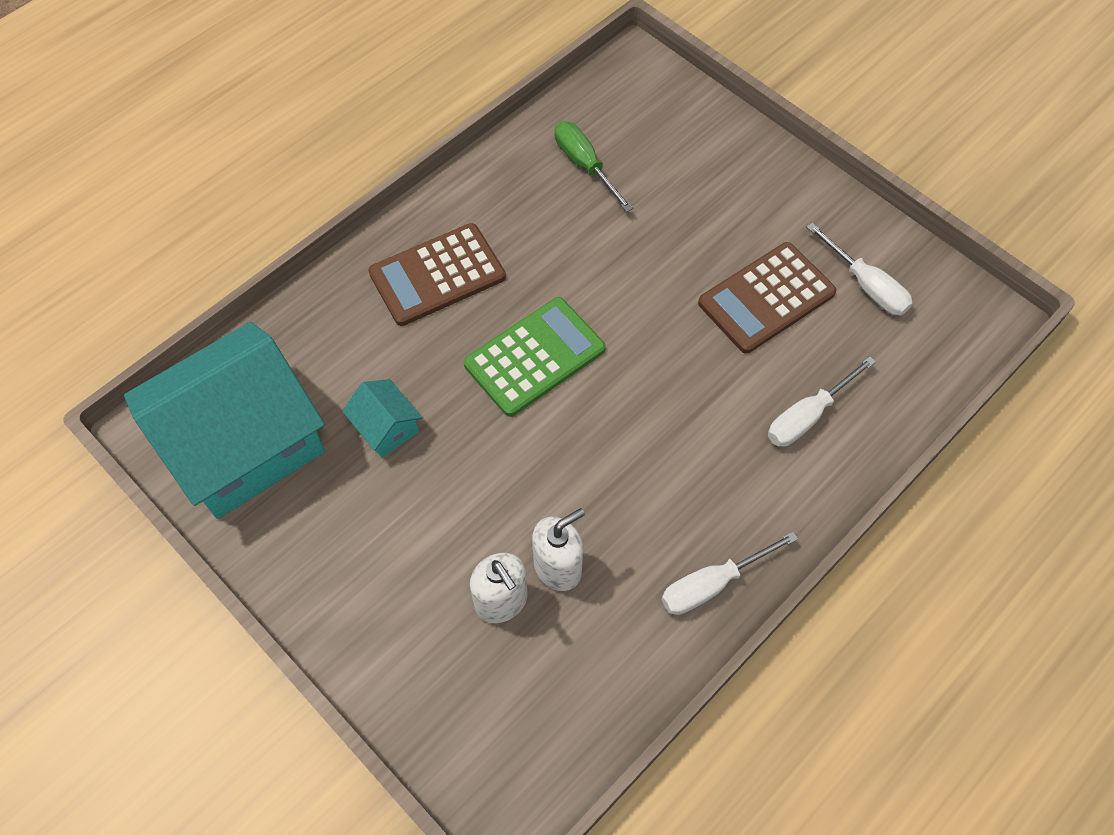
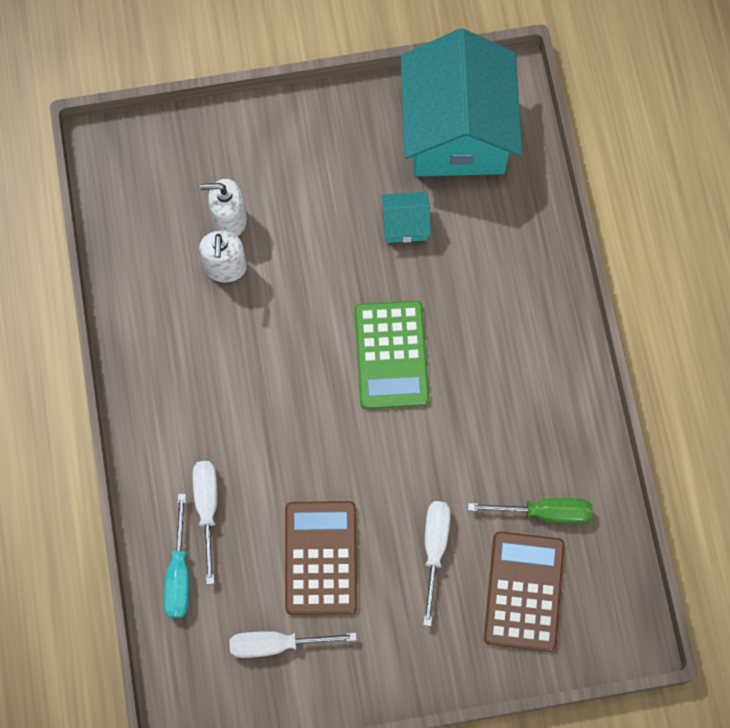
camera: 125 degrees right, 10 degrees up
(437, 275) = (512, 332): brown calculator -> brown calculator (524, 591)
(712, 584) = (142, 353): white screwdriver -> white screwdriver (434, 549)
(882, 400) = (179, 573): none -> turquoise screwdriver

